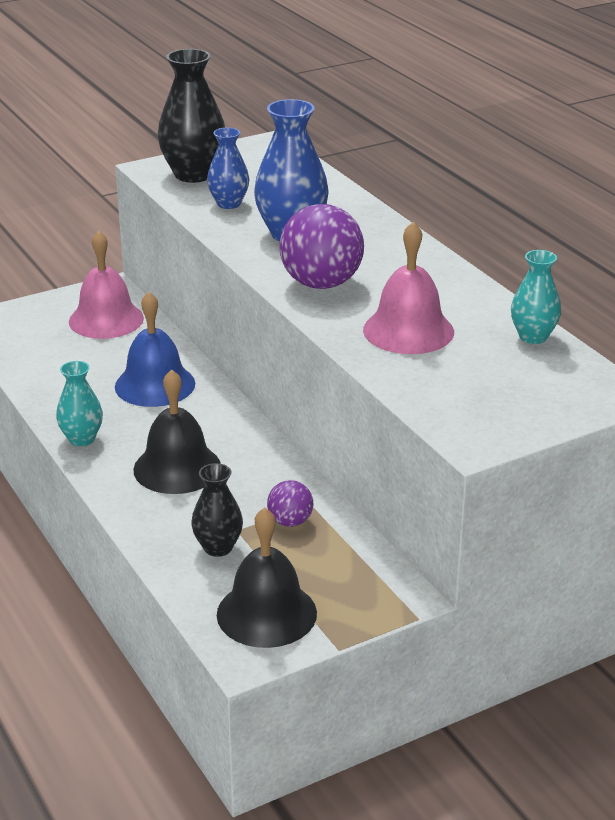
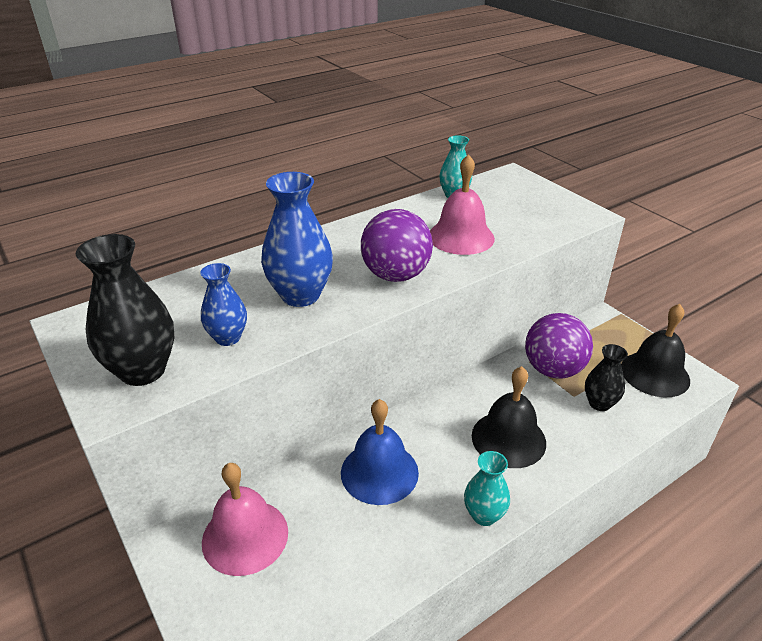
camera: 95 degrees left, 5 degrees up
(290, 521) = (553, 370): purple ball -> purple ball, size x1.94

